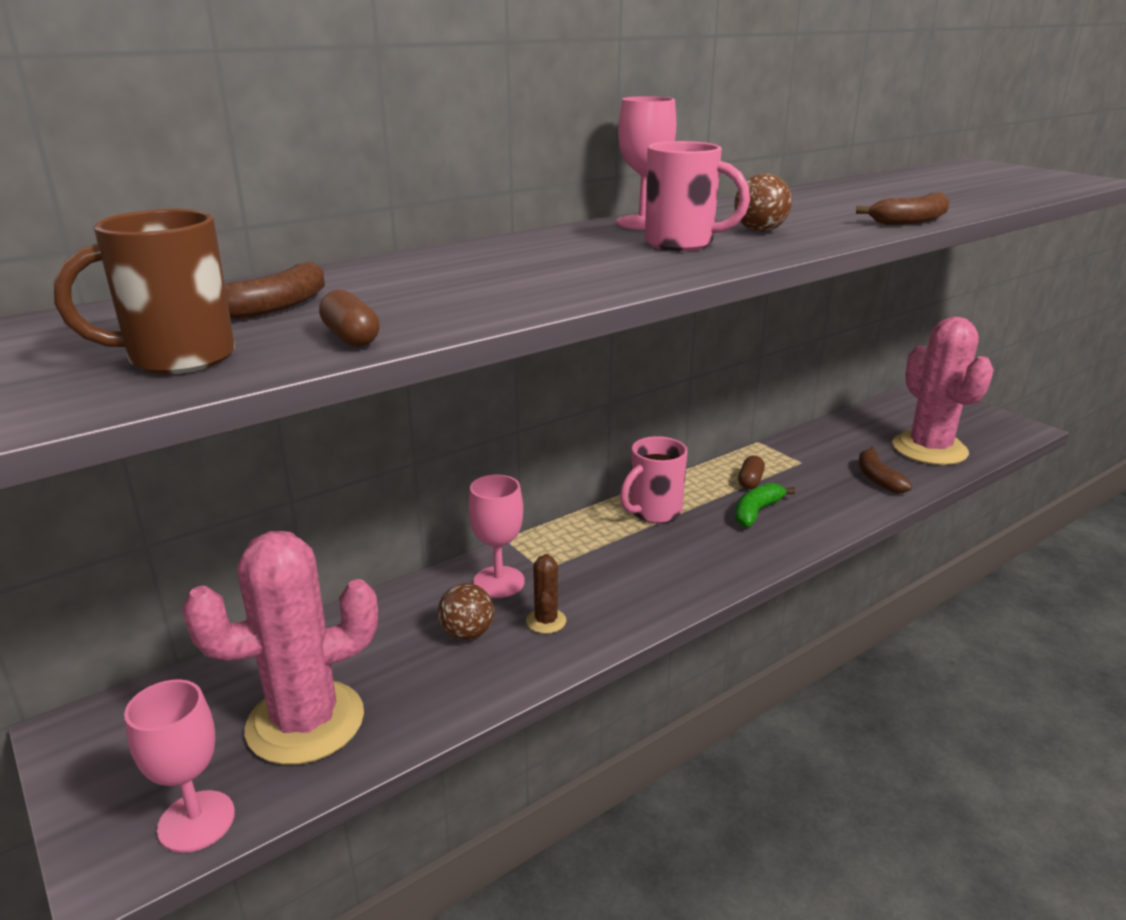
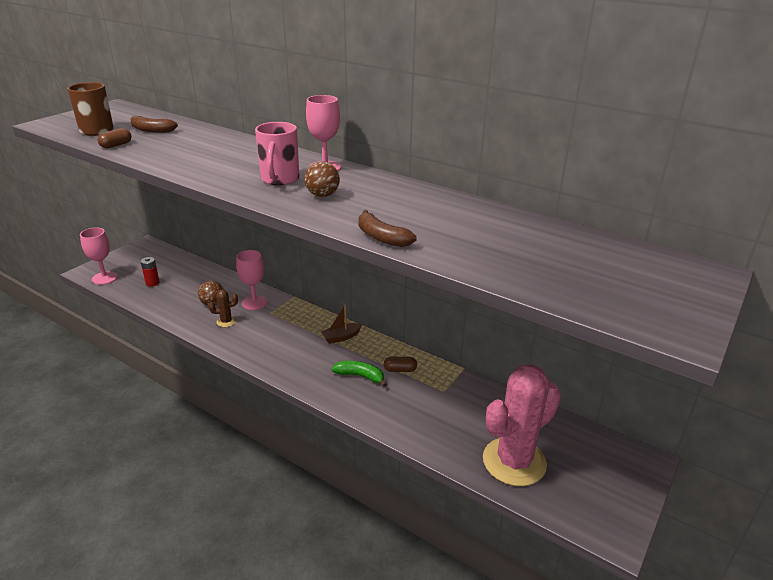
camera: 70 degrees right, 5 degrees up
(305, 722) = (152, 283): pink cactus -> red battery
(653, 512) = (341, 337): pink mug -> brown boat
(878, 479) = (439, 431): brown banana -> none

